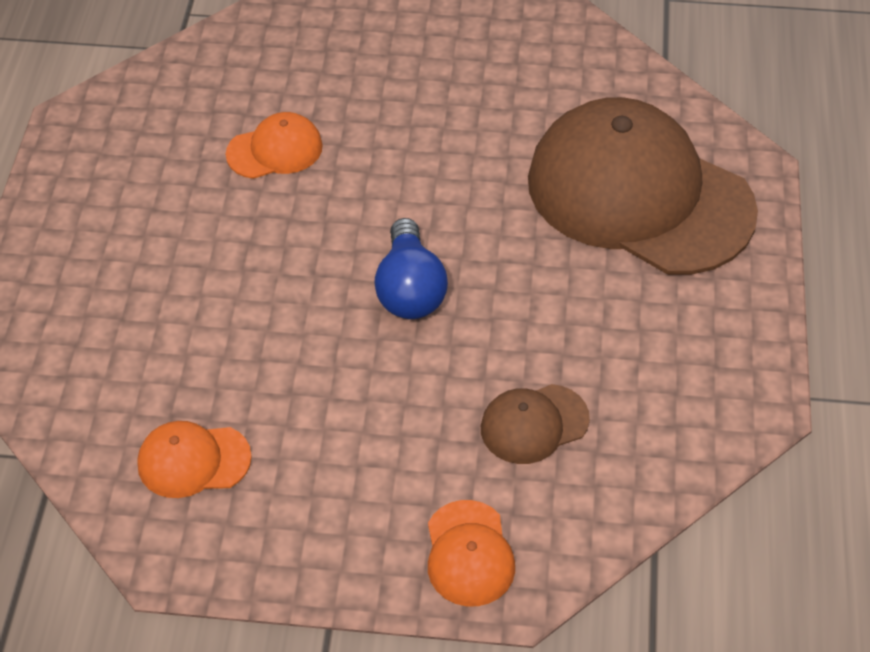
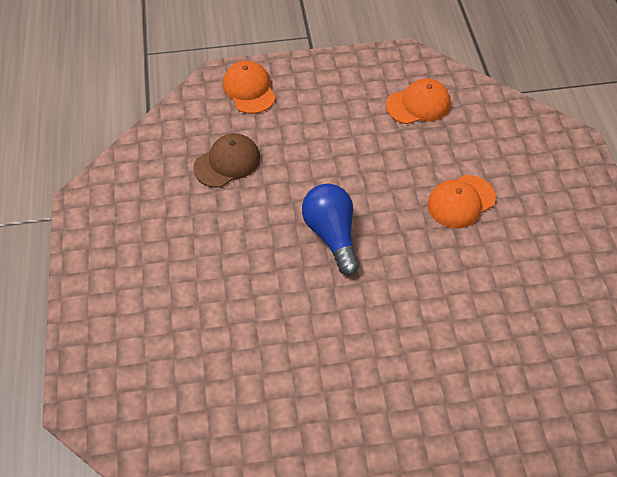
camera: 165 degrees right, 5 degrees up
(275, 150) = (480, 331): orange cap -> orange cap (461, 201)
(639, 195) = (177, 353): brown cap -> none

